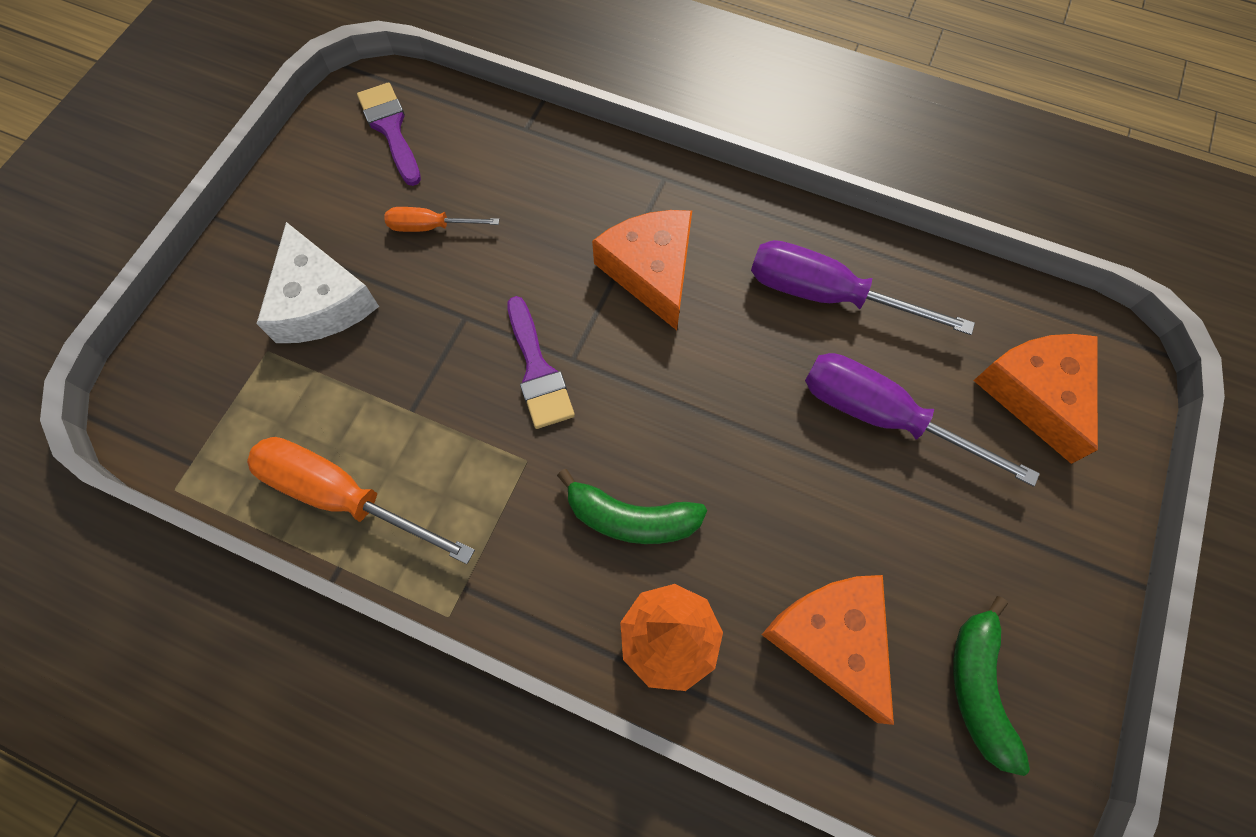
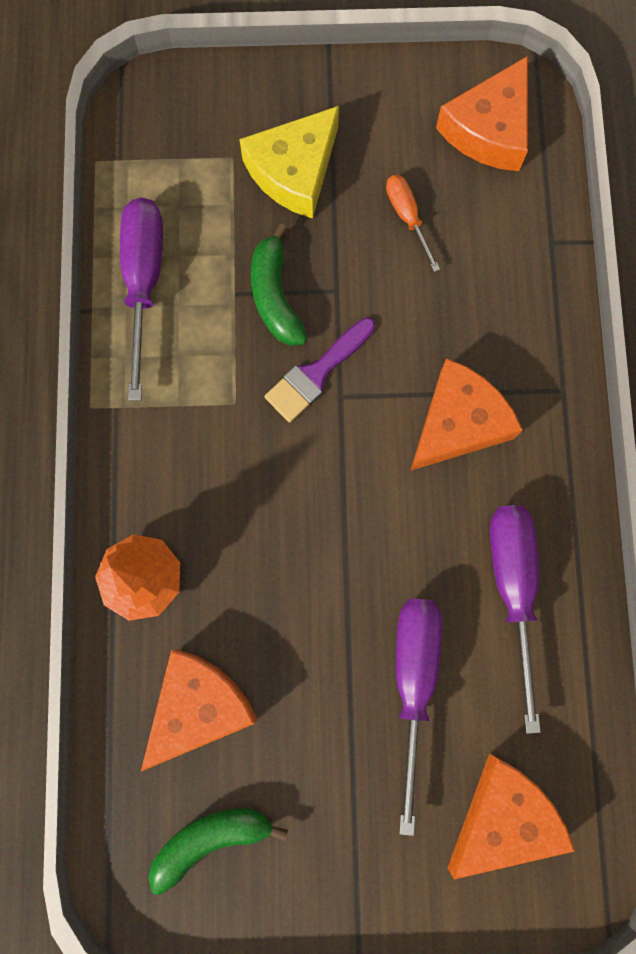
camera: 65 degrees right, 10 degrees up
(320, 301) = (294, 171): white cheese -> yellow cheese
(343, 497) = (144, 283): orange screwdriver -> purple screwdriver
(390, 129) = (489, 129): purple brush -> orange cheese
(631, 518) = (225, 507): green banana -> green banana (275, 296)

